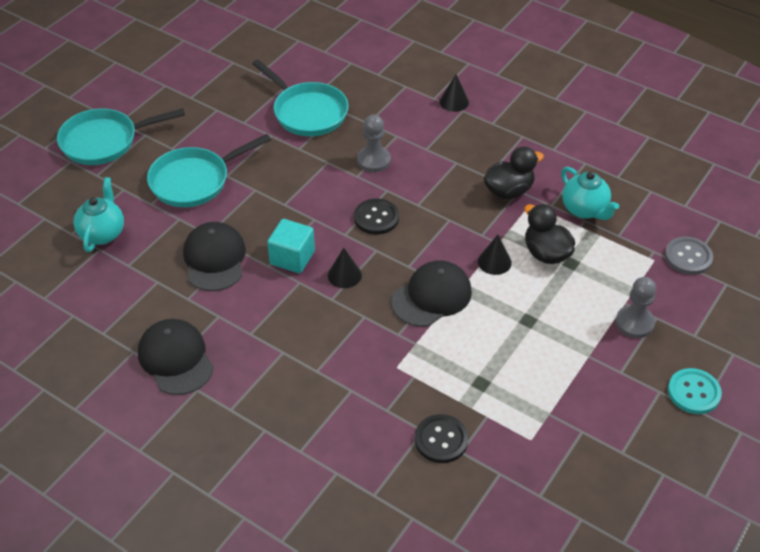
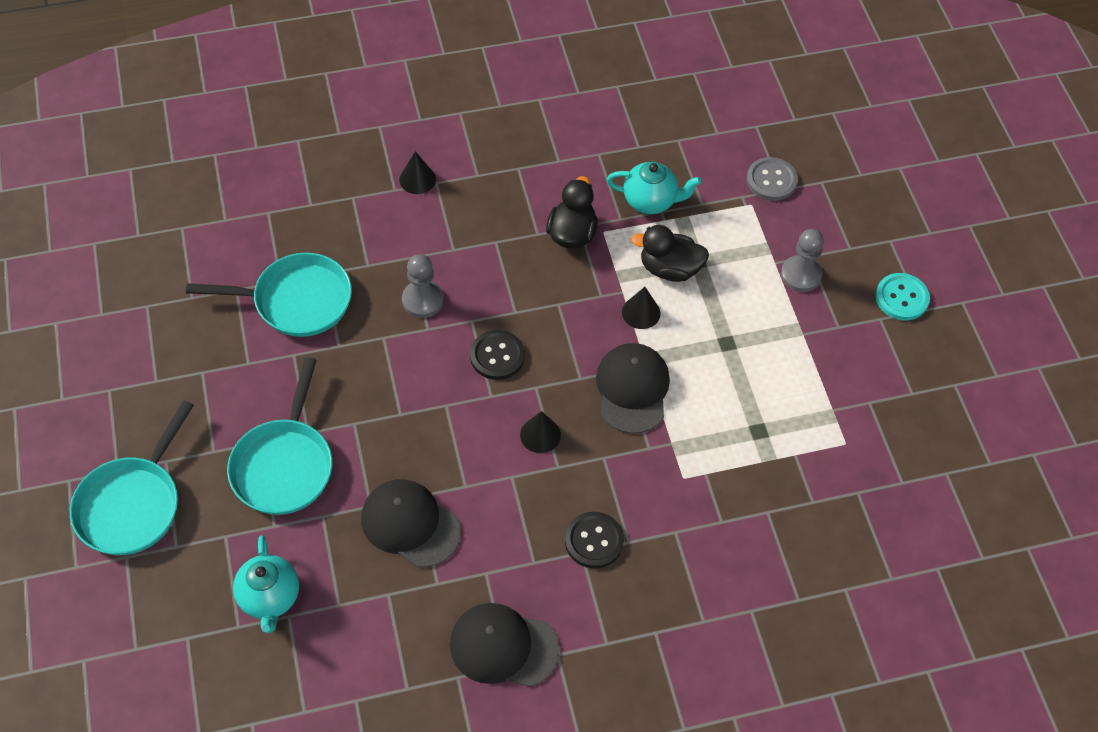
camera: 50 degrees left, 10 degrees up
(102, 233) = (270, 598): turquoise teapot -> turquoise teapot turned 150 degrees counterclockwise
(292, 258) = (476, 459): turquoise cube -> none
(441, 440) = (788, 506): black button -> black button (594, 541)

